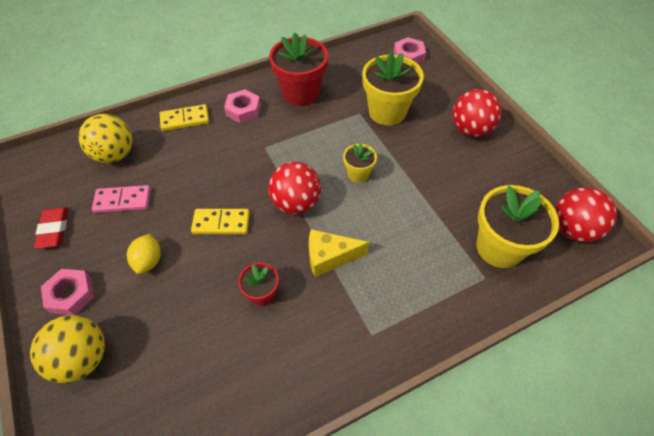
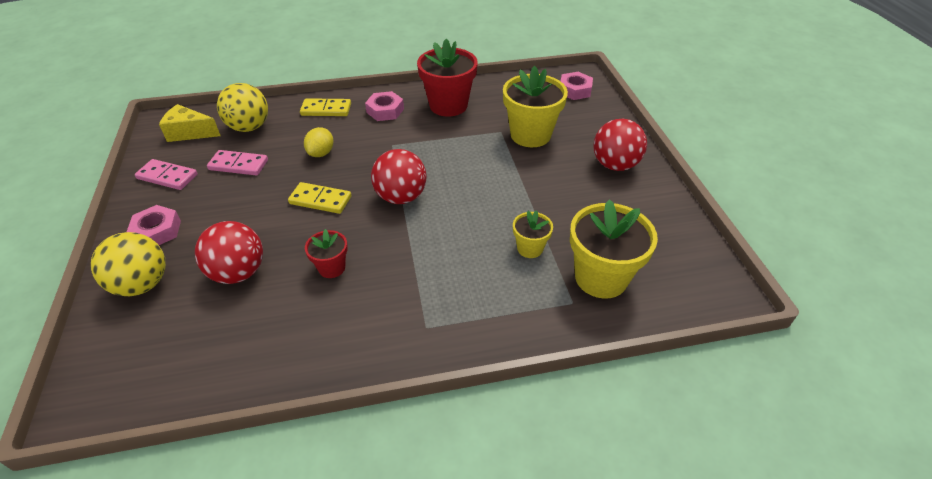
camera: 15 degrees right, 10 degrees down
(54, 229) = (167, 176): red eraser -> pink domino
(149, 261) = (238, 218): yellow lemon -> yellow lemon (321, 153)
(330, 257) = (413, 250): yellow cheese -> yellow cheese (189, 132)
(358, 174) = (476, 183): yellow flower pot -> yellow flower pot (530, 248)
(572, 229) = (694, 277): red ball -> red ball (238, 272)

